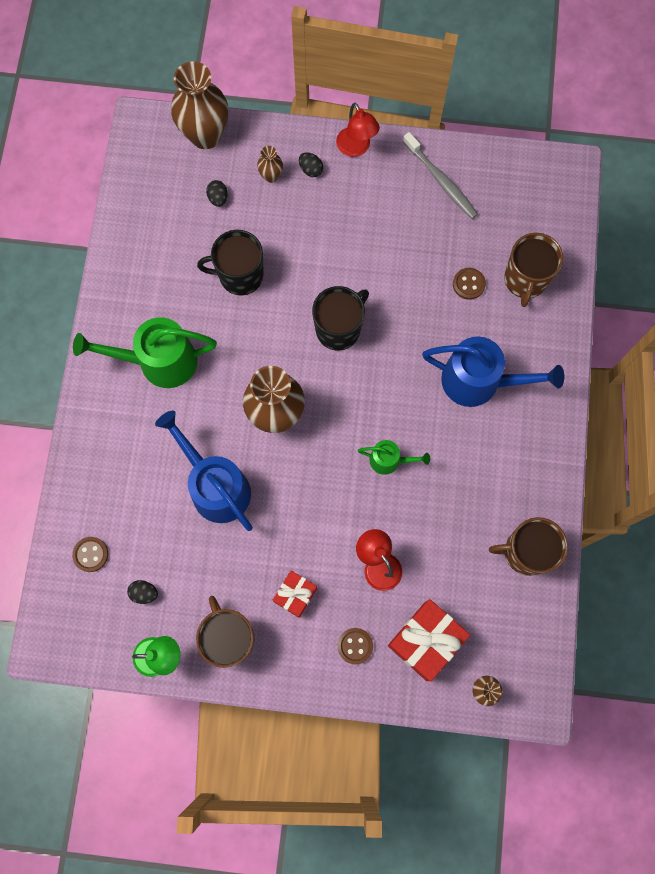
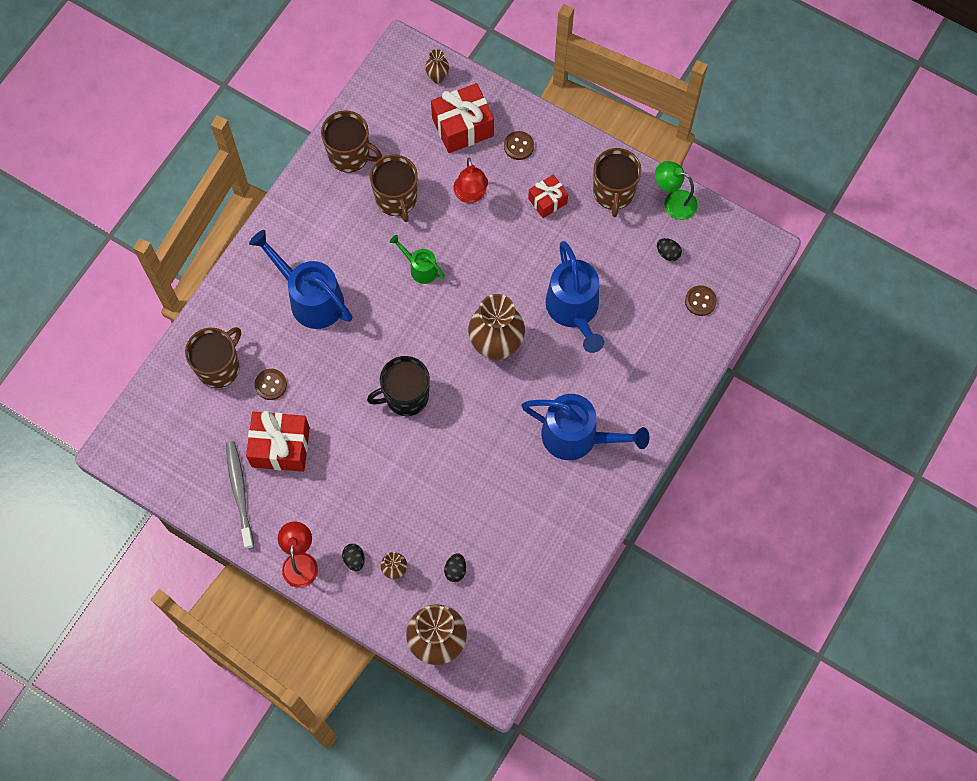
camera: 155 degrees left, 5 degrees down
(158, 361) = (578, 437): green watering can -> blue watering can
(240, 275) = (470, 484): black mug -> none
(427, 233) = (280, 447): none -> red gift
(452, 524) = (396, 199): none -> brown mug

